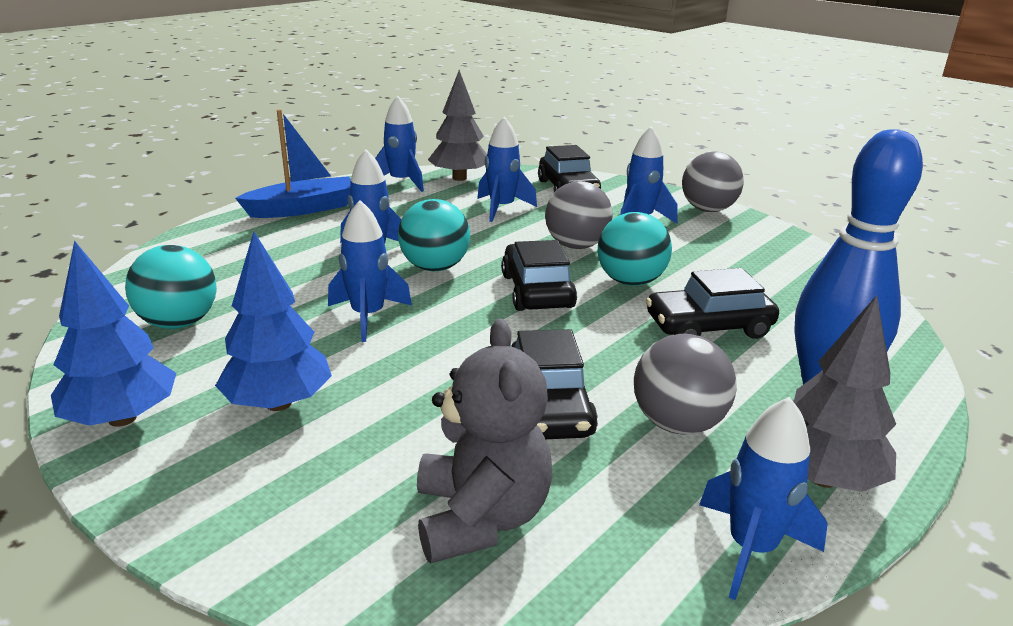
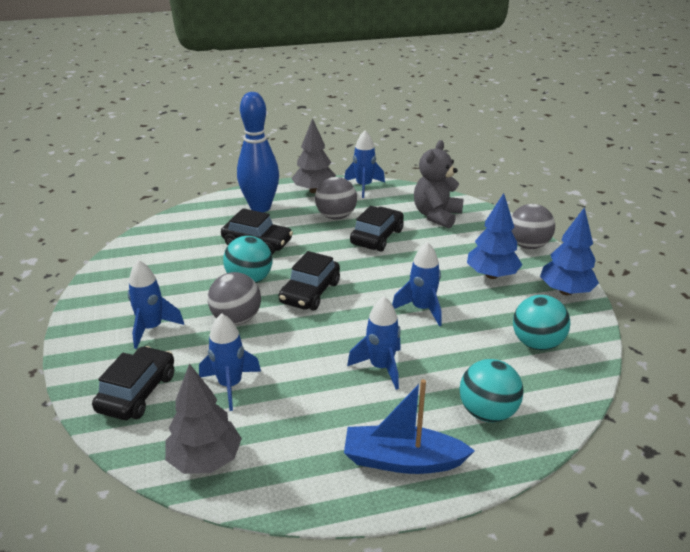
camera: 145 degrees left, 5 degrees up
(401, 182) = (270, 478): blue rocket -> none
(435, 267) = (351, 334): turquoise ball -> turquoise ball (487, 412)
(708, 210) = (87, 319): grey ball -> grey ball (528, 245)

